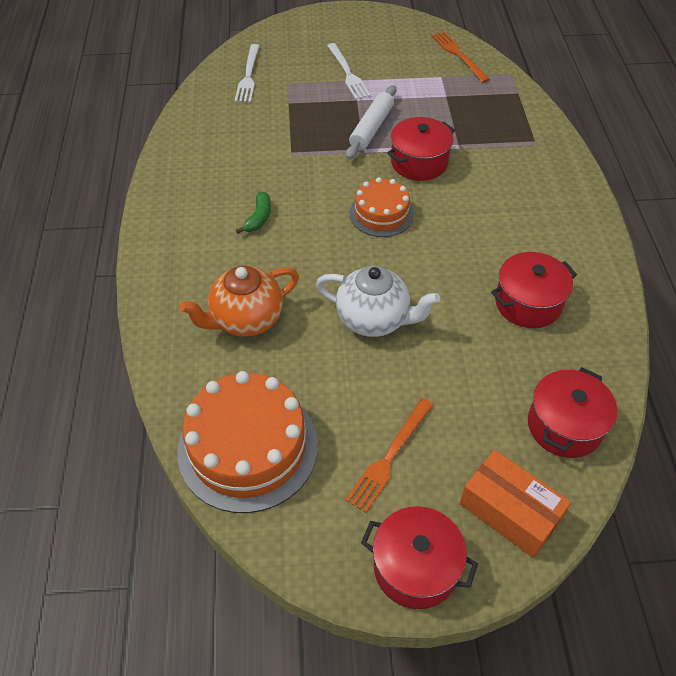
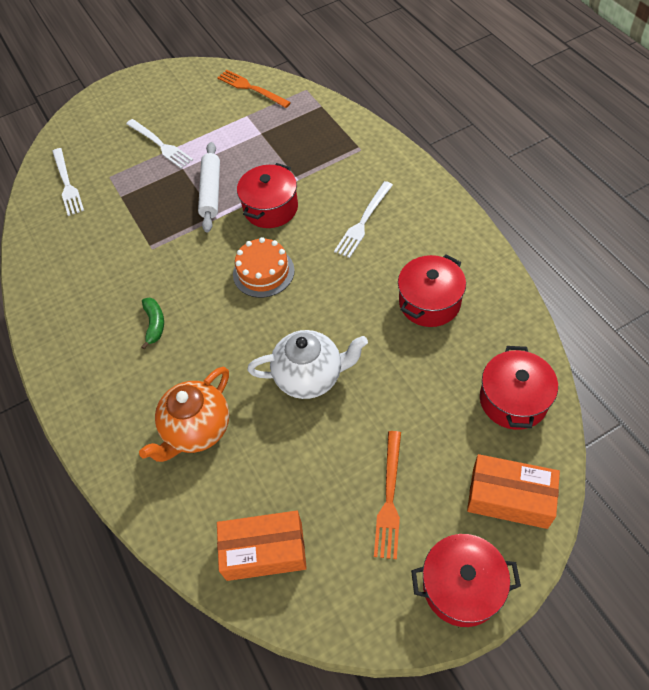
camera: 20 degrees left, 5 degrees up
(248, 447) = (264, 551): orange cake -> orange box
(502, 207) = (363, 221): none -> white fork

